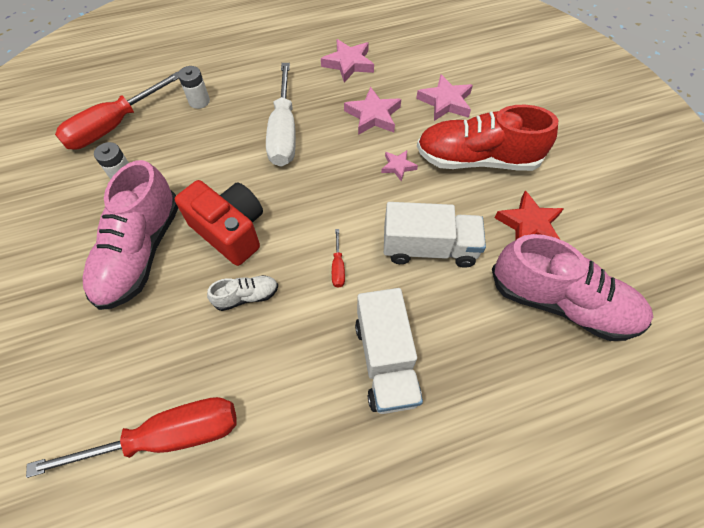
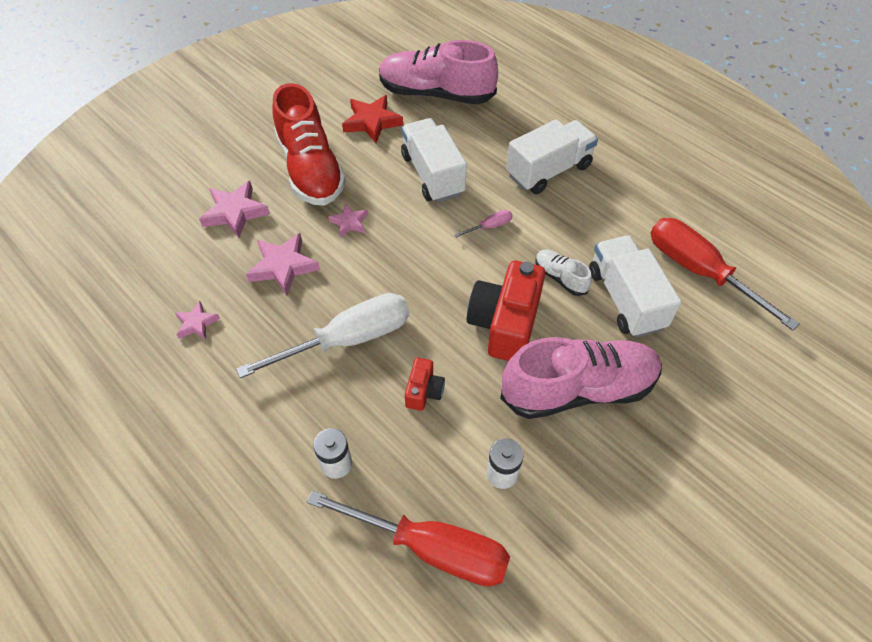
camera: 115 degrees left, 5 degrees down
(188, 339) = (625, 299): none -> white truck
(213, 159) = (424, 391): none -> red camera
(338, 267) = (489, 226): red screwdriver -> pink screwdriver
(348, 64) = (196, 323): pink star -> pink star, size x0.59
(561, 303) = (436, 94): pink shoe -> pink shoe turned 75 degrees counterclockwise

